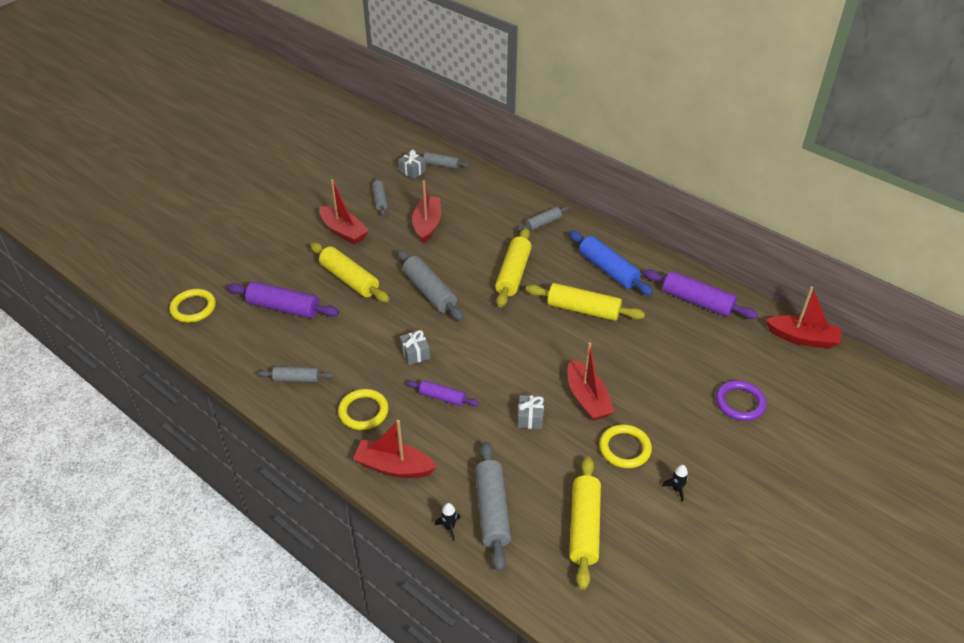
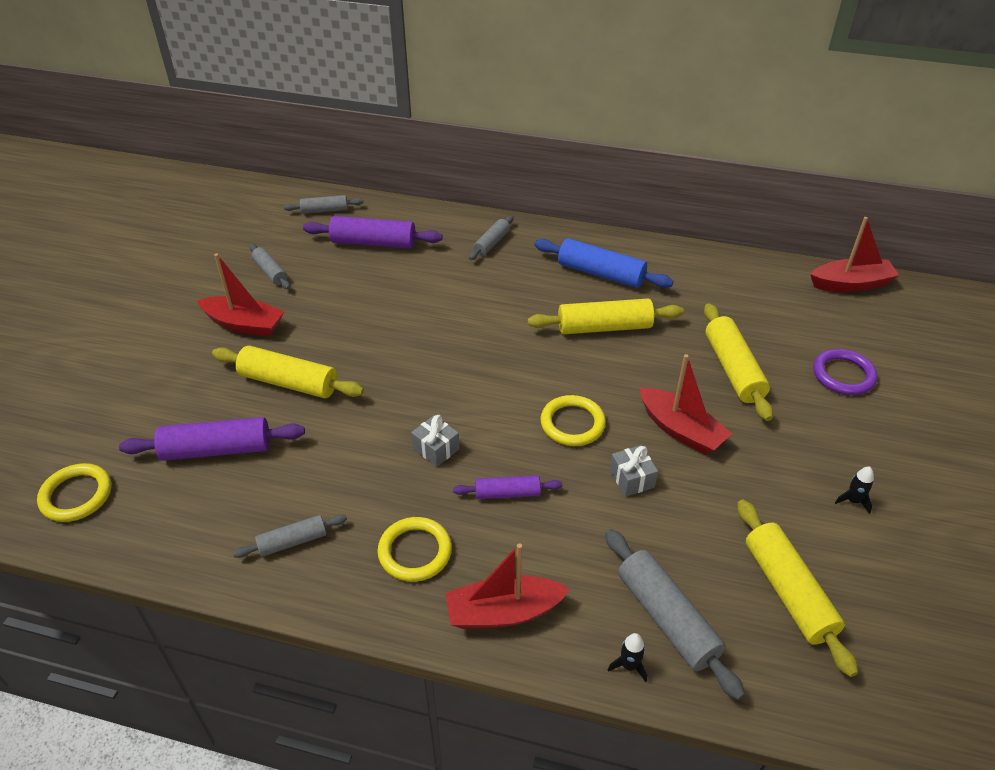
camera: 25 degrees left, 0 degrees up
(412, 171) = (292, 227): grey gift -> none
(427, 225) = (351, 284): red boat -> none
(429, 292) = (405, 365): grey rolling pin -> none
(513, 274) = (495, 311): yellow rolling pin -> yellow rolling pin (733, 369)
(624, 448) = (764, 474): yellow ring -> yellow ring (572, 423)
(697, 301) = (719, 279): purple rolling pin -> purple rolling pin (373, 243)

